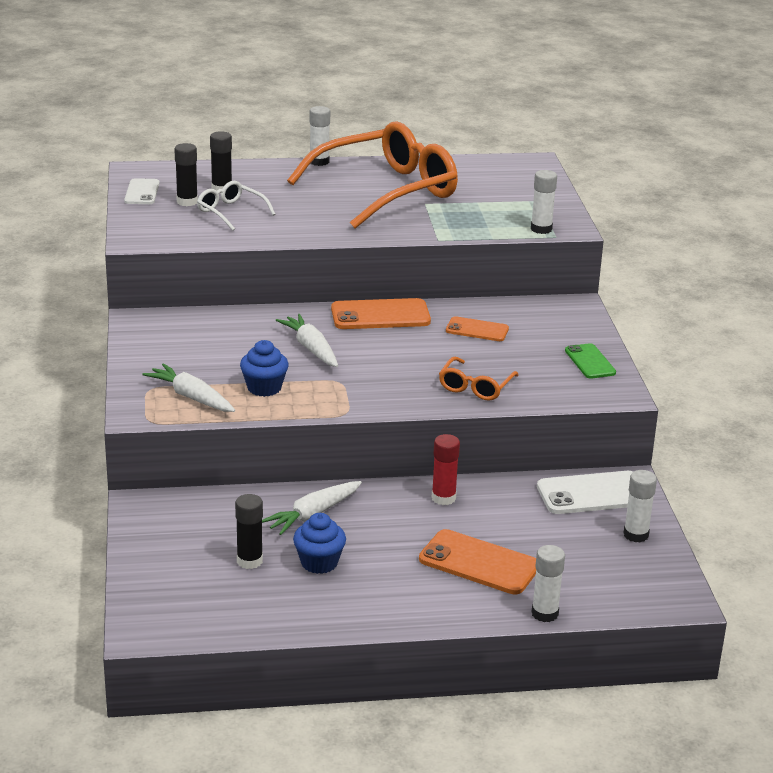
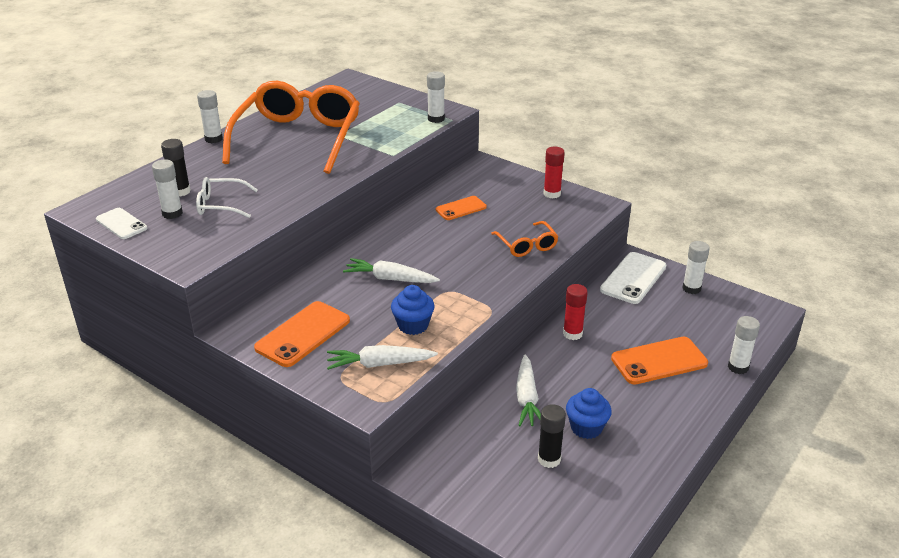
camera: 45 degrees left, 5 degrees up
(187, 202) = (172, 213): black glue stick -> white glue stick
(380, 315) = (390, 231): orange phone -> orange phone (303, 334)
(590, 362) = (552, 194): green phone -> red glue stick

